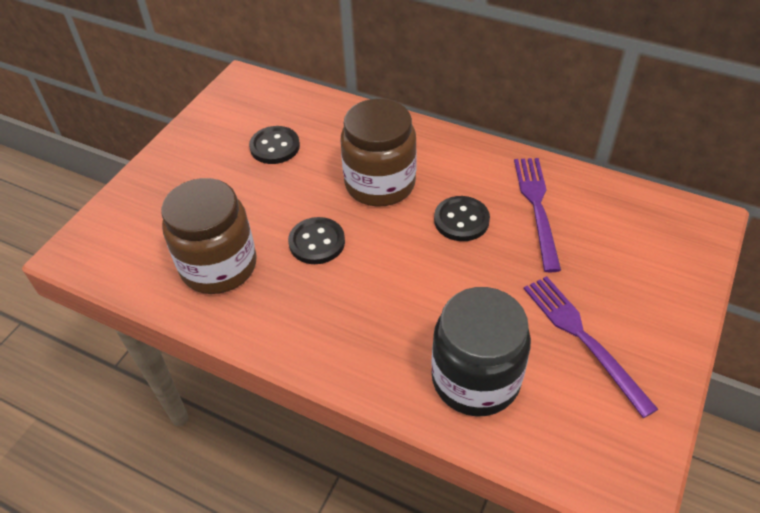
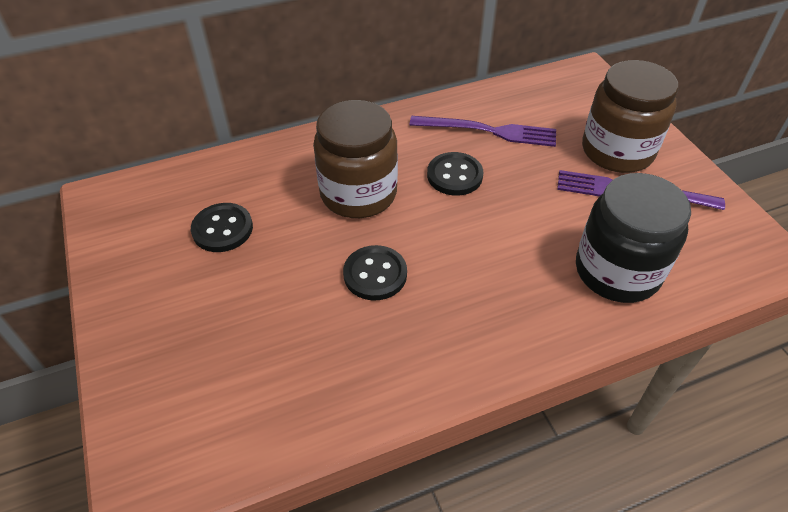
camera: 50 degrees left, 0 degrees up
(219, 266) = (320, 363): brown jar -> brown jar (617, 151)
(537, 207) = (488, 131): purple fork -> purple fork turned 150 degrees clockwise

